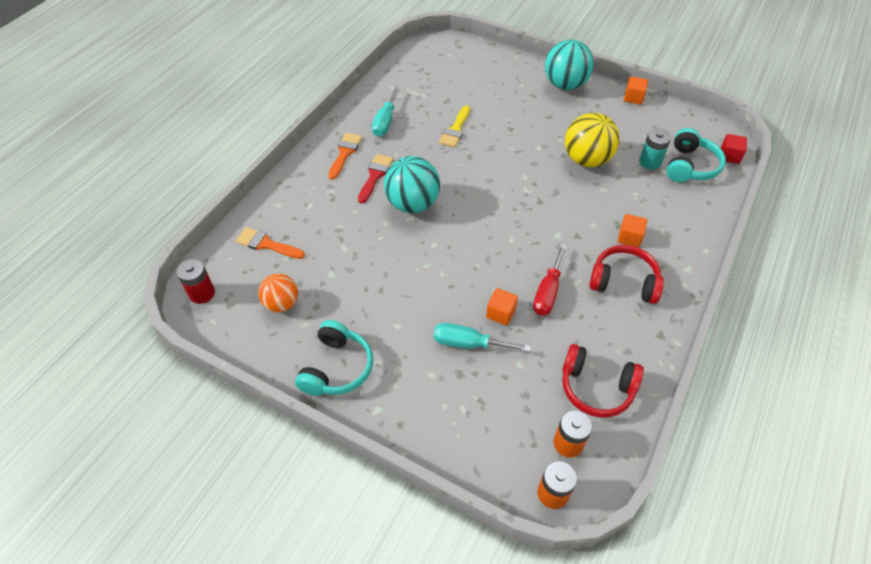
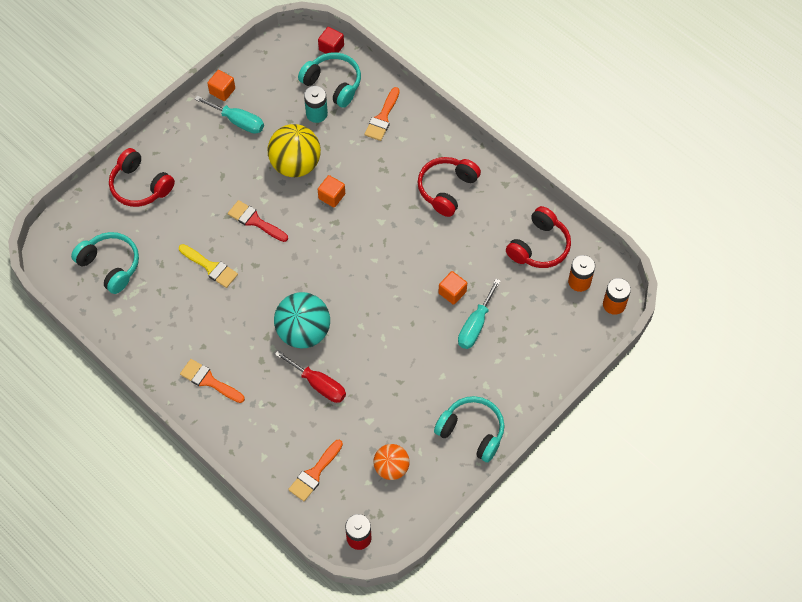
camera: 75 degrees left, 10 degrees up
(375, 176) = (253, 358): red brush -> red brush (255, 221)
(385, 122) = (173, 331): turquoise screwdriver -> turquoise screwdriver (238, 121)
(433, 74) = (110, 265): none -> turquoise headphones
(513, 73) = (140, 186): none -> red headphones
(547, 292) = (441, 250): red screwdriver -> red screwdriver (318, 384)
(565, 85) = (178, 144): turquoise ball -> none
(629, 238) = (401, 166): orange cube -> orange cube (331, 196)
(676, 210) = (382, 118): none -> orange brush

